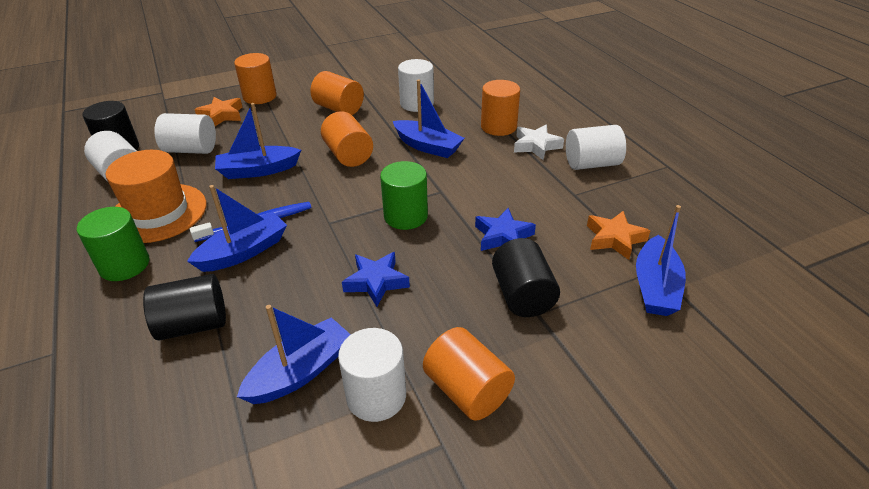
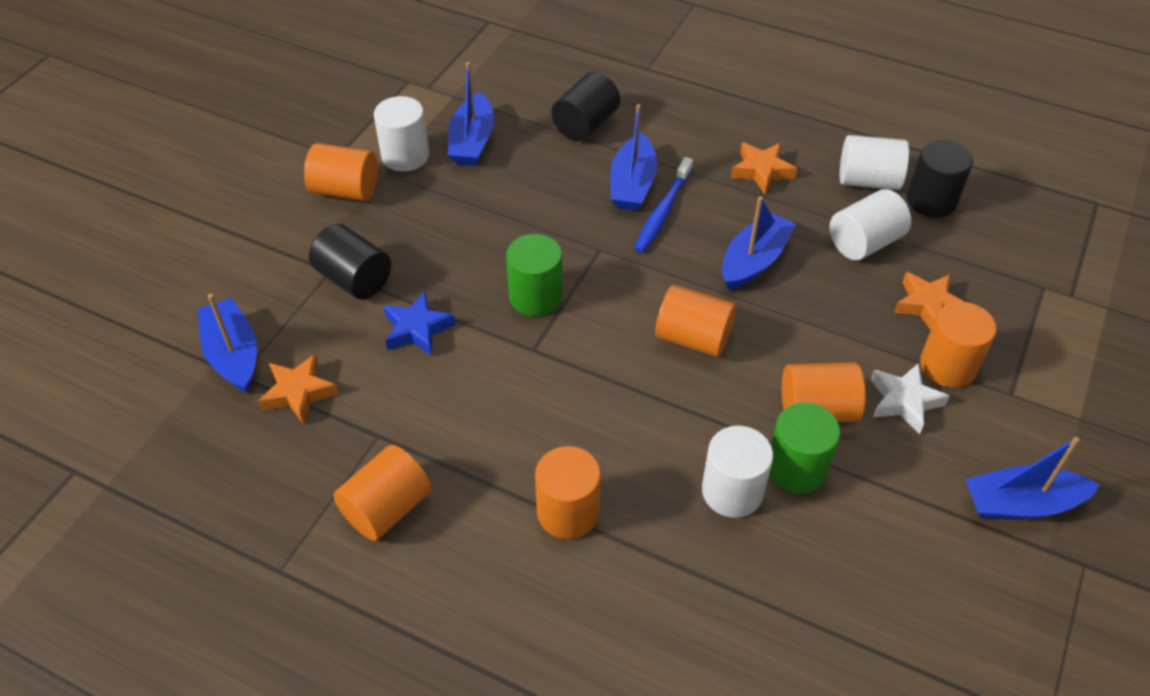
camera: 140 degrees right, 10 degrees up
(124, 265) = (705, 126): green cylinder -> green cylinder (796, 468)
(158, 213) = (761, 171): orange hat -> orange star
(376, 282) = (490, 222): blue star -> none
(428, 146) = (620, 410): blue boat -> blue boat (1021, 504)
(536, 146) = (484, 501): white star -> white star (904, 401)
(592, 164) = (386, 508): white cylinder -> orange cylinder

